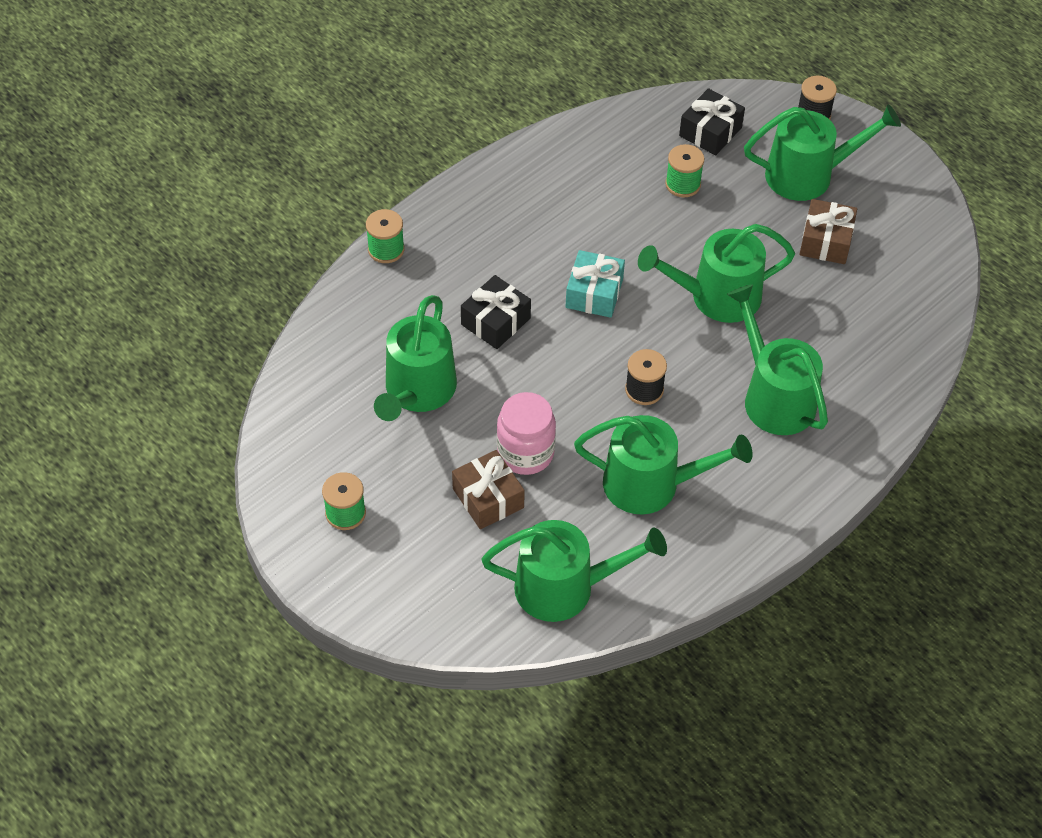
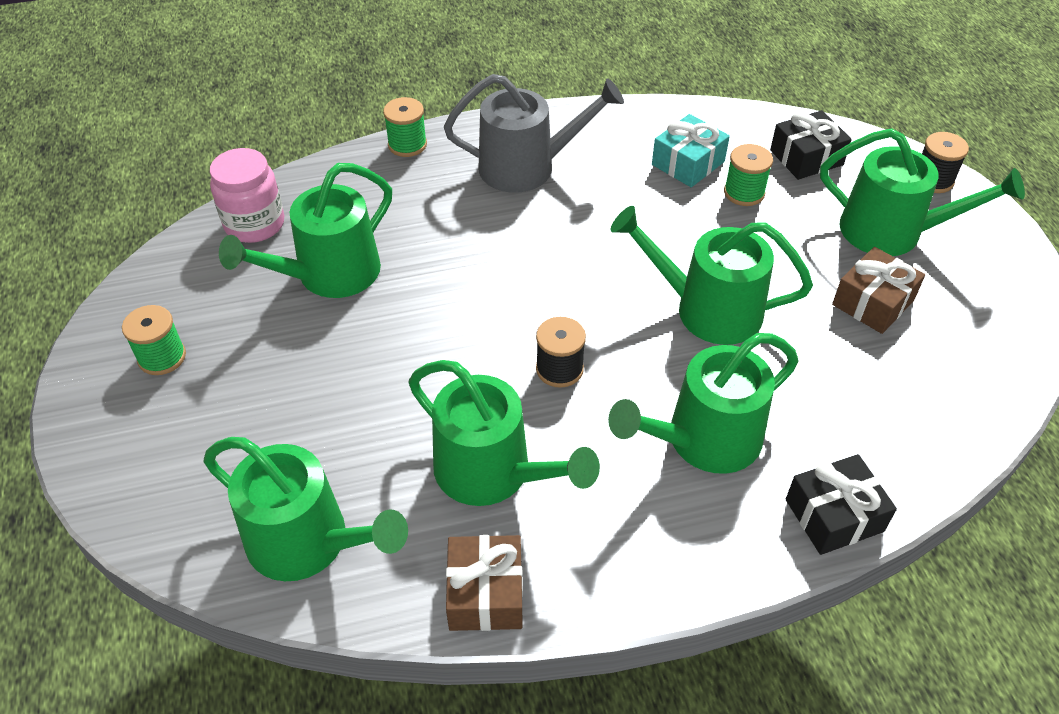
camera: 30 degrees right, 5 degrees down
(488, 498) = (309, 406): brown gift -> brown gift (486, 593)
(495, 321) = (457, 243): black gift -> black gift (834, 515)
(500, 230) = (526, 167): none -> grey watering can
(525, 453) = (384, 378): pink jar -> pink jar (255, 224)
(594, 293) = (577, 256): turquoise gift -> turquoise gift (688, 163)
(774, 397) = (704, 440): green watering can -> green watering can turned 120 degrees counterclockwise

